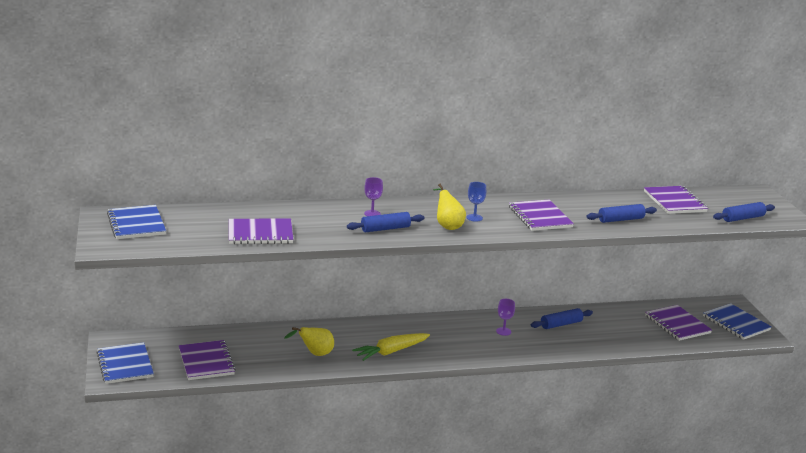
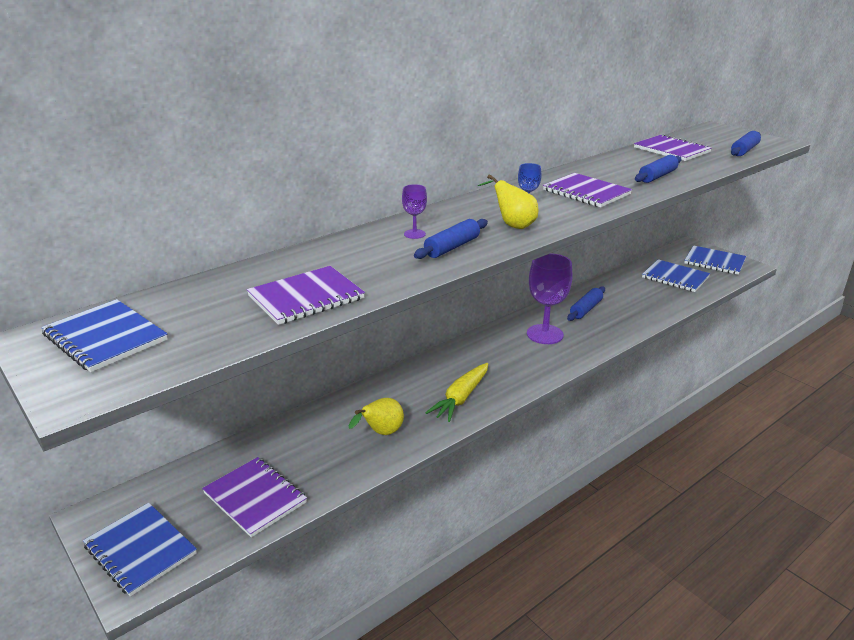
camera: 25 degrees left, 5 degrees up
(503, 331) = (545, 334): purple goblet -> purple goblet, size x2.13
(677, 324) = (675, 277): purple notebook -> blue notebook

